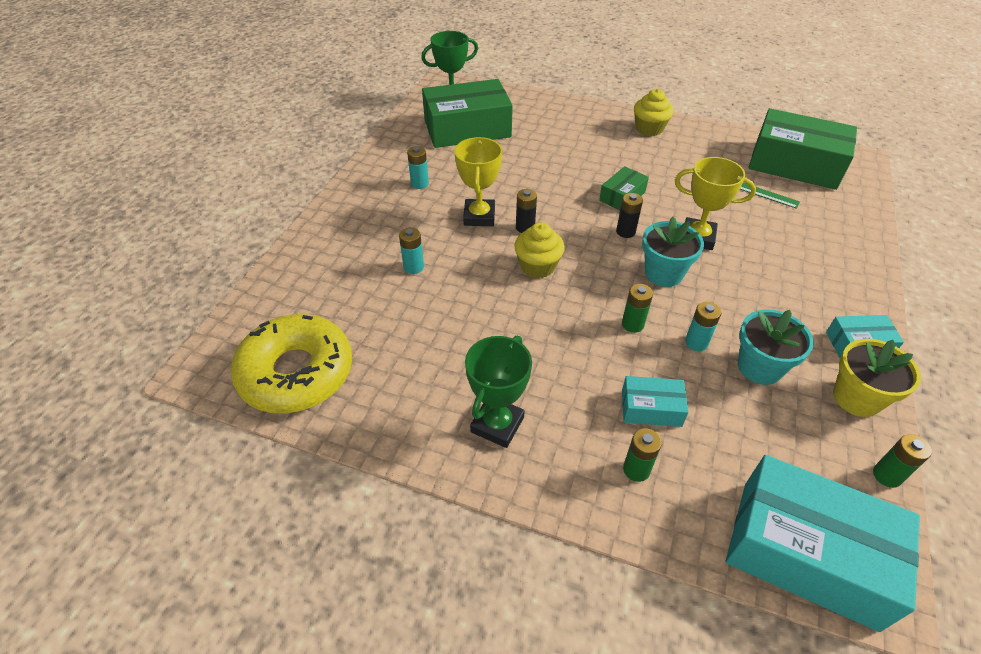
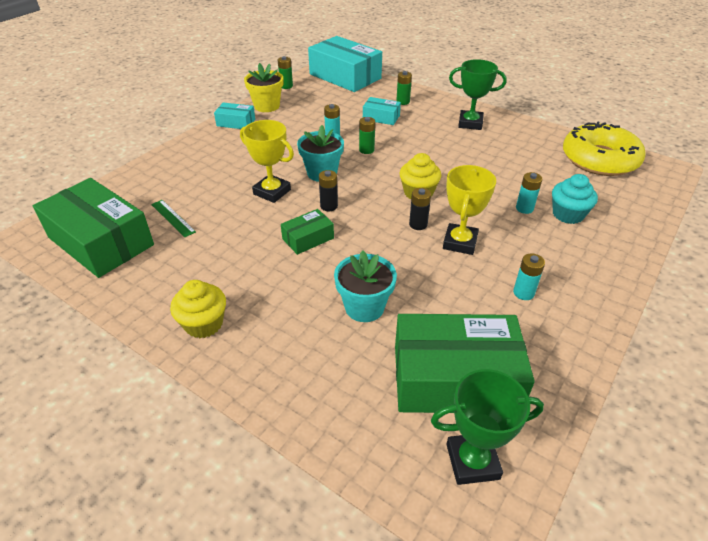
camera: 165 degrees left, 5 degrees down
(365, 268) = (568, 214): none -> turquoise cupcake
(497, 424) = (470, 123): green trophy -> green trophy turned 60 degrees clockwise
(759, 367) = (305, 122): turquoise flower pot -> turquoise flower pot (364, 307)

